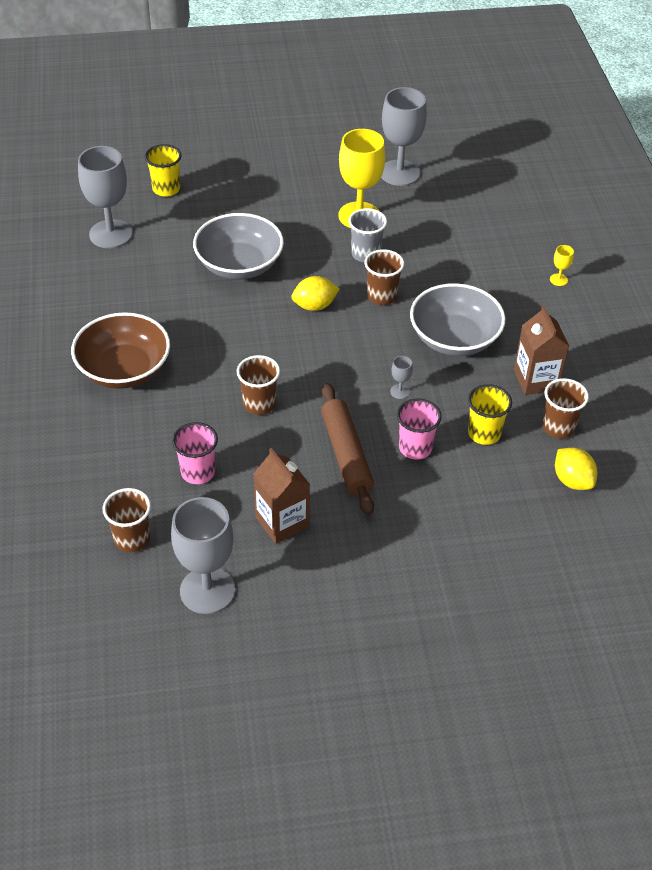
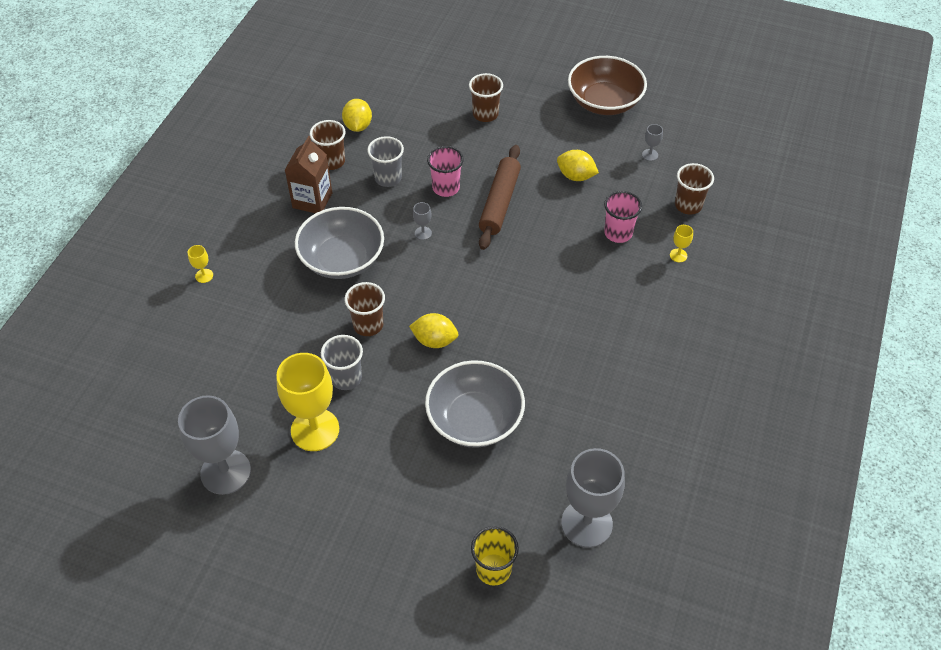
camera: 150 degrees left, 5 degrees up
(120, 473) = (678, 255): none -> yellow goblet
(124, 369) = (639, 346): brown bowl -> brown bowl (604, 102)
(207, 590) = (650, 155): grey goblet -> grey goblet, size x0.41
(259, 404) = (540, 267): brown cup -> brown cup (485, 114)
(282, 522) = (576, 176): brown carton -> yellow lemon
(484, 433) = (388, 178): yellow cup -> grey cup

